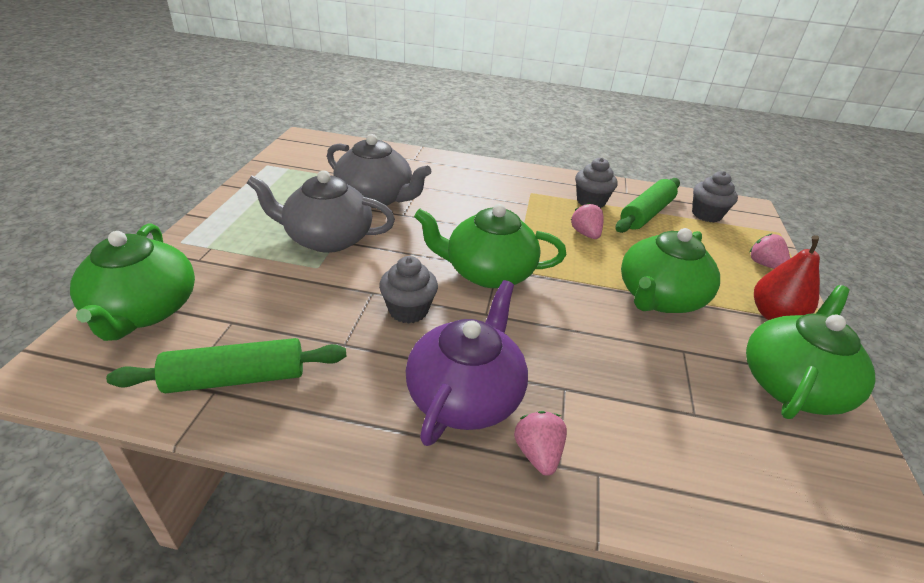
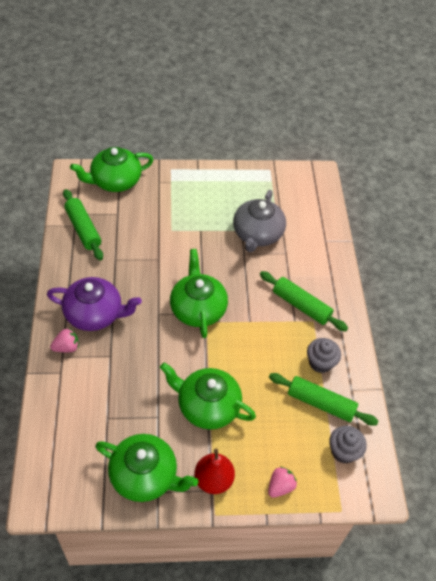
camera: 75 degrees right, 15 degrees up
(327, 238) = (200, 225): grey teapot -> none
(408, 310) = (149, 278): grey cupcake -> none
(506, 194) = (301, 305): none -> green rolling pin
(585, 234) = (269, 360): pink strawberry -> none

